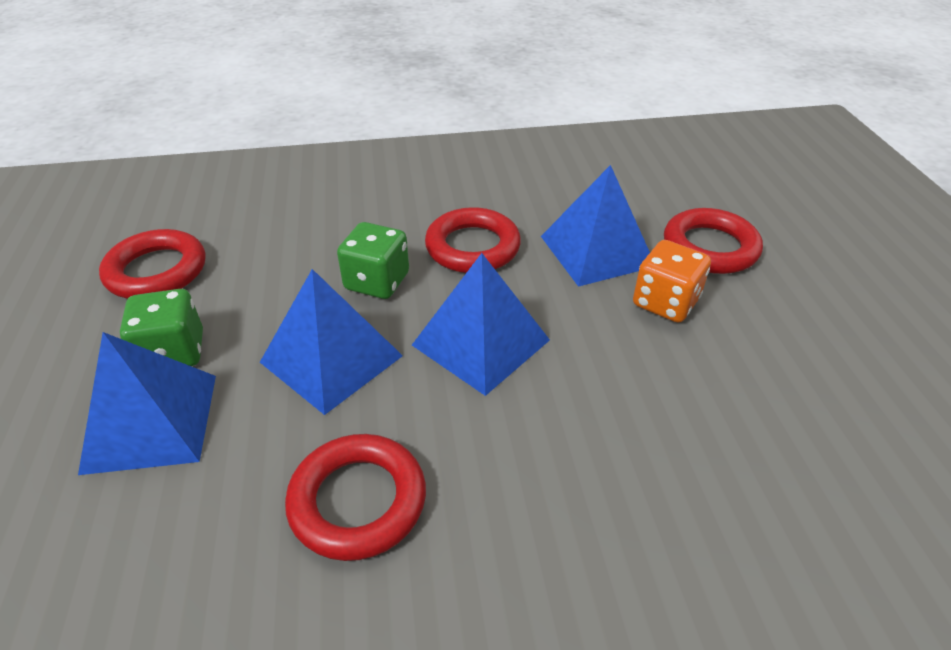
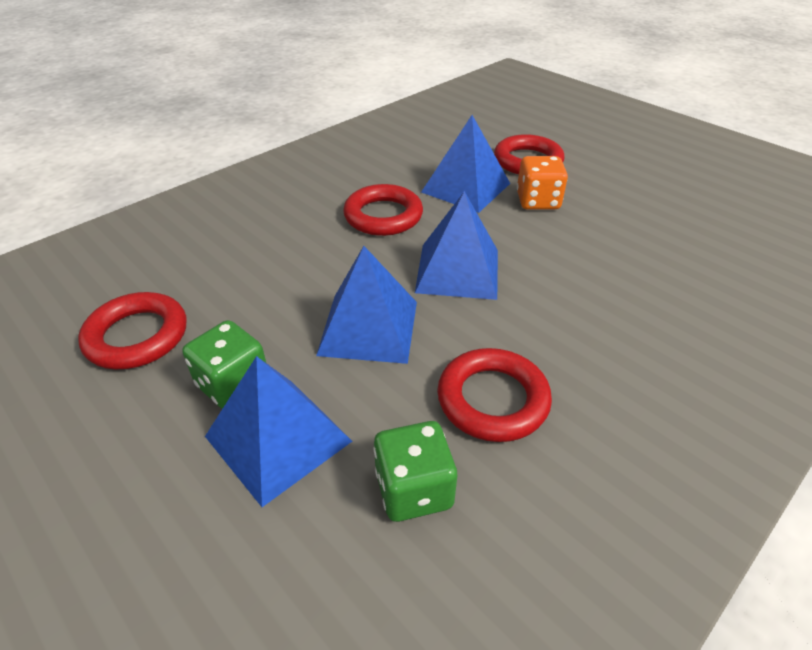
camera: 35 degrees left, 0 degrees up
(377, 281) = (341, 265): green dice -> green dice (414, 489)

